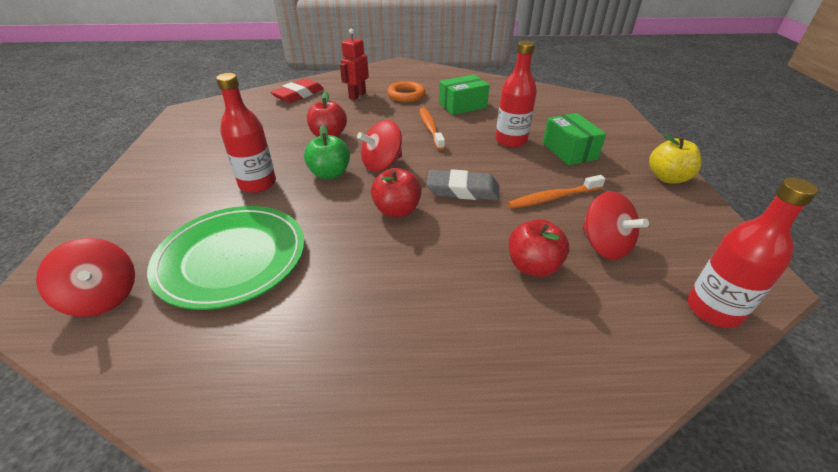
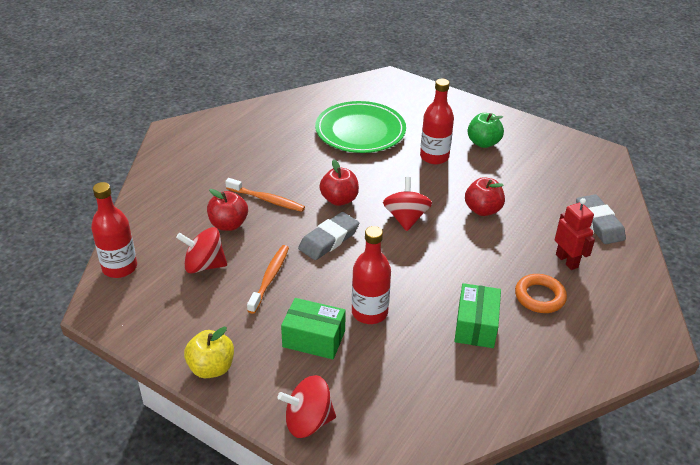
camera: 125 degrees right, 0 degrees up
(103, 297) = (370, 94): red spinning top -> red spinning top (308, 421)
(298, 95) = (599, 223): red eraser -> grey eraser
(330, 174) = (416, 189): green apple -> green apple (483, 143)
(430, 128) = (442, 274): orange toothbrush -> orange toothbrush (267, 200)

